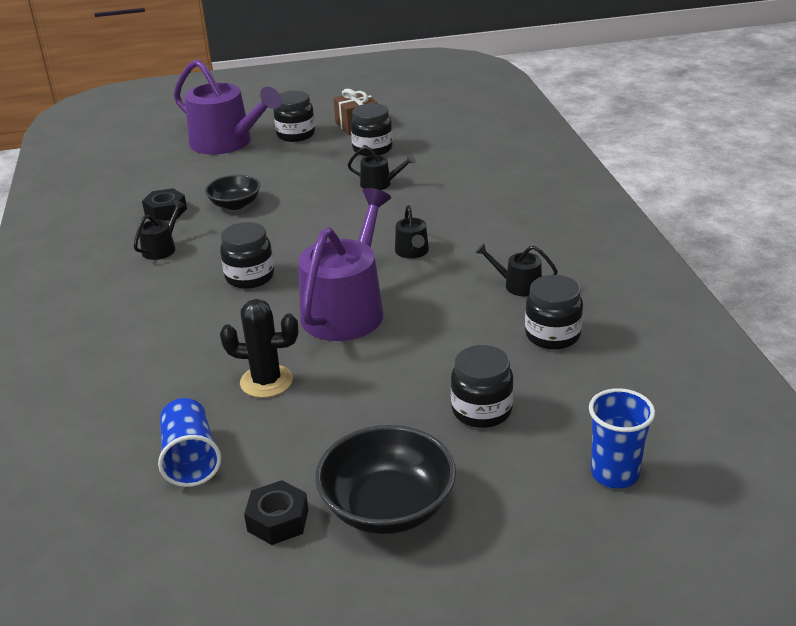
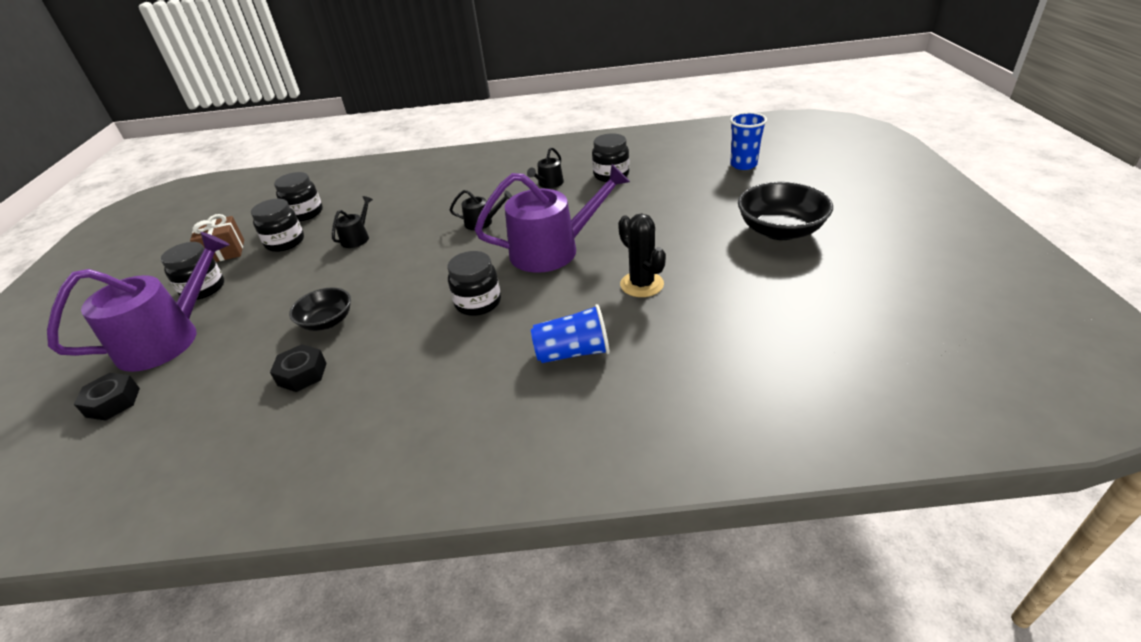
camera: 80 degrees left, 5 degrees up
(161, 248) = (387, 368): black watering can -> none
(190, 458) = (738, 316): blue cup -> blue cup (573, 352)
(266, 381) = (642, 284): black cactus -> black cactus turned 45 degrees counterclockwise
(278, 520) = (800, 271): black nut -> black nut (113, 402)
(346, 309) = (552, 250): purple watering can -> purple watering can turned 135 degrees clockwise
(481, 410) = (686, 199): black jar -> black jar (305, 213)

